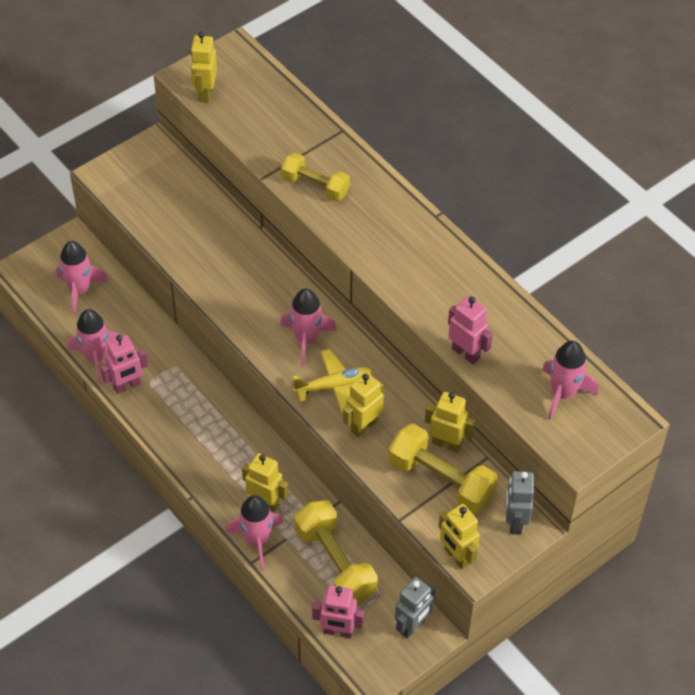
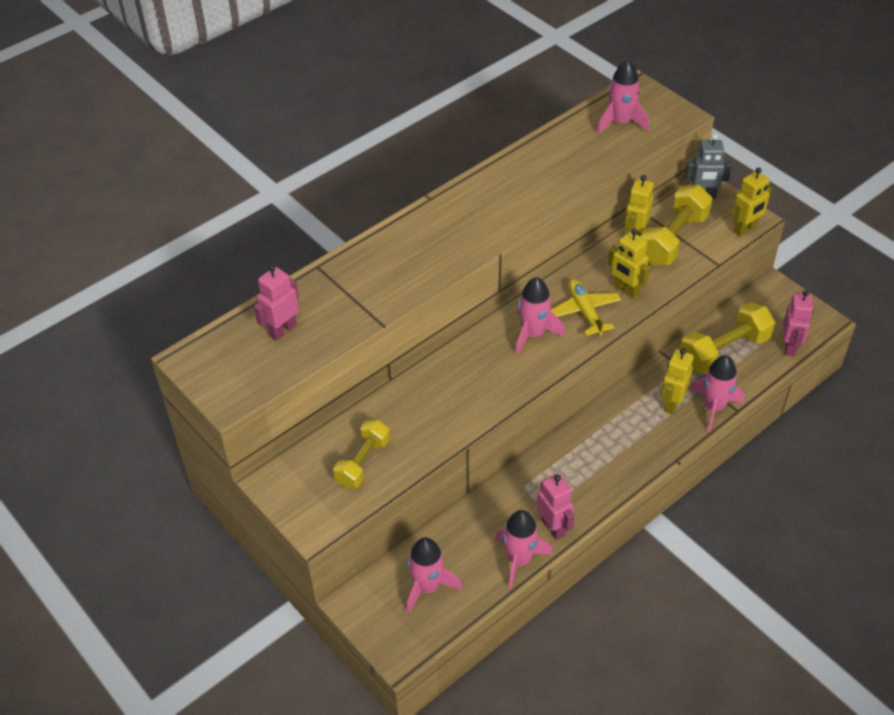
camera: 90 degrees left, 5 degrees down
(205, 93) = (255, 381): yellow robot -> none
(315, 186) = (394, 283): yellow dumbbell -> yellow dumbbell (363, 462)
(412, 626) = (771, 299): grey robot -> none
(466, 353) = (588, 177): pink robot -> pink robot (282, 330)

